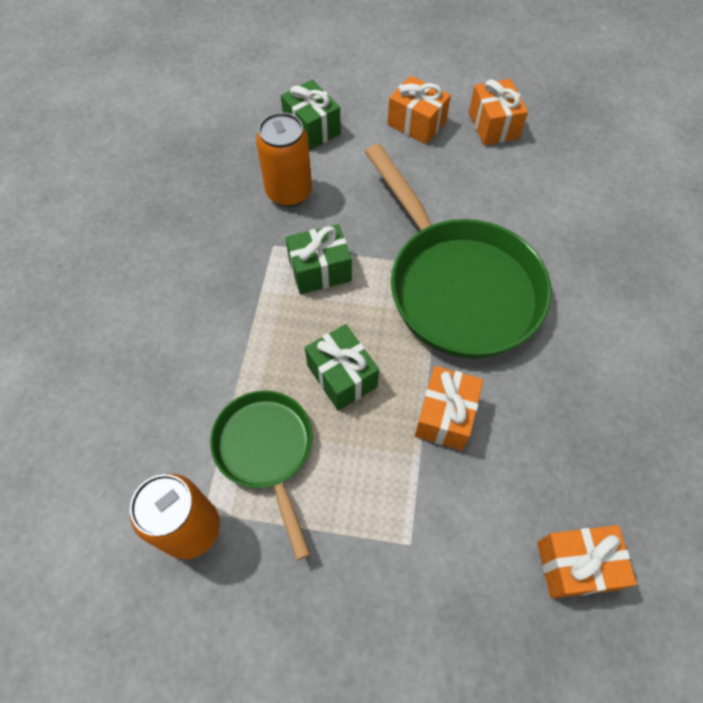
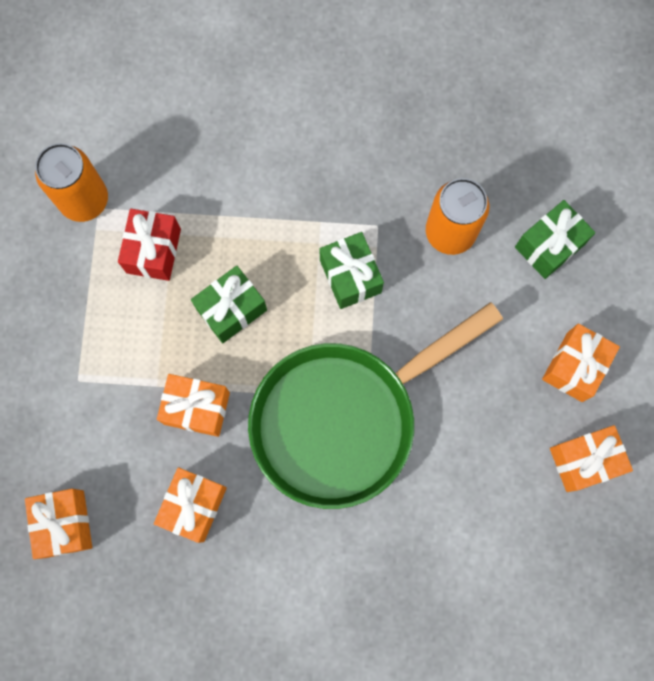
camera: 85 degrees right, 15 degrees up
(266, 451) = (153, 251): green pan -> red gift
(547, 424) = (194, 505): none -> orange gift

